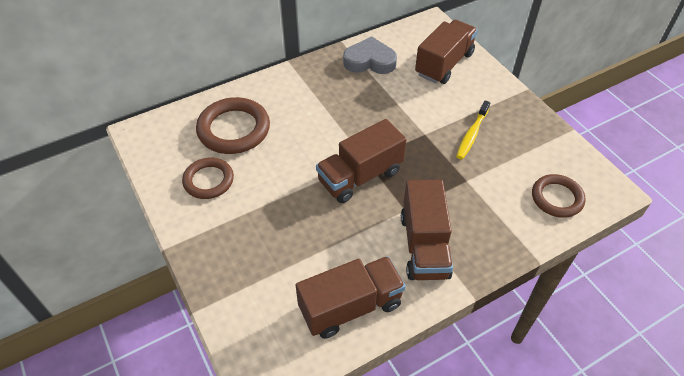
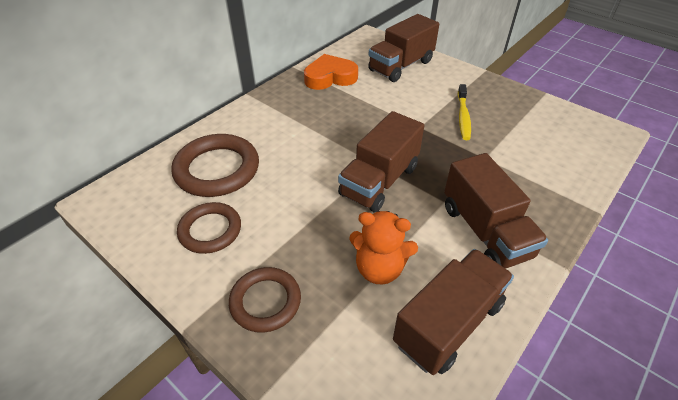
camera: 20 degrees left, 5 degrees down
(321, 249) = (379, 268): none -> orange teddy bear
(369, 61) = (330, 77): grey heart -> orange heart
(444, 64) = (401, 66): brown truck -> brown truck turned 150 degrees counterclockwise
(557, 198) = (574, 152): brown ring -> brown ring (265, 301)

